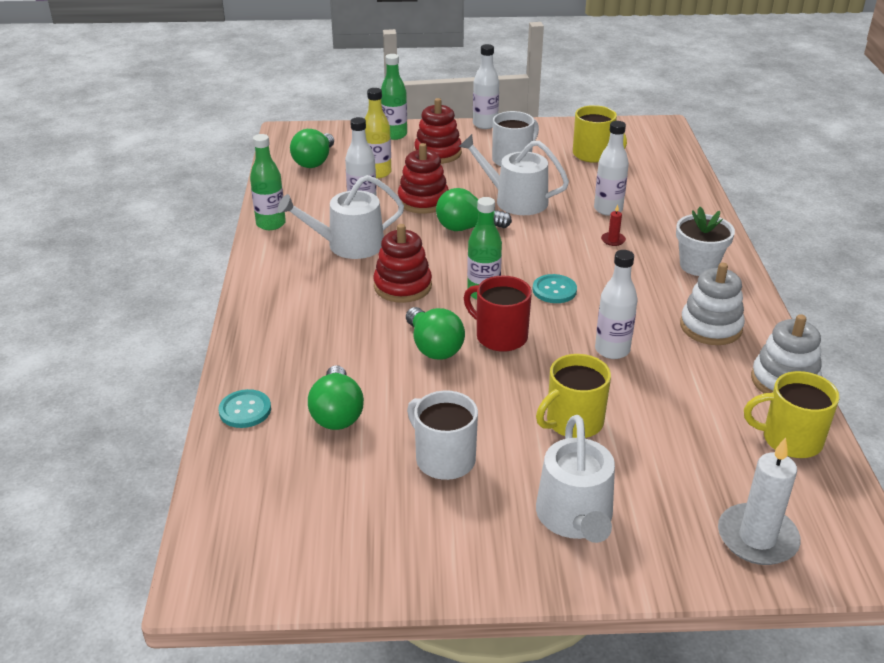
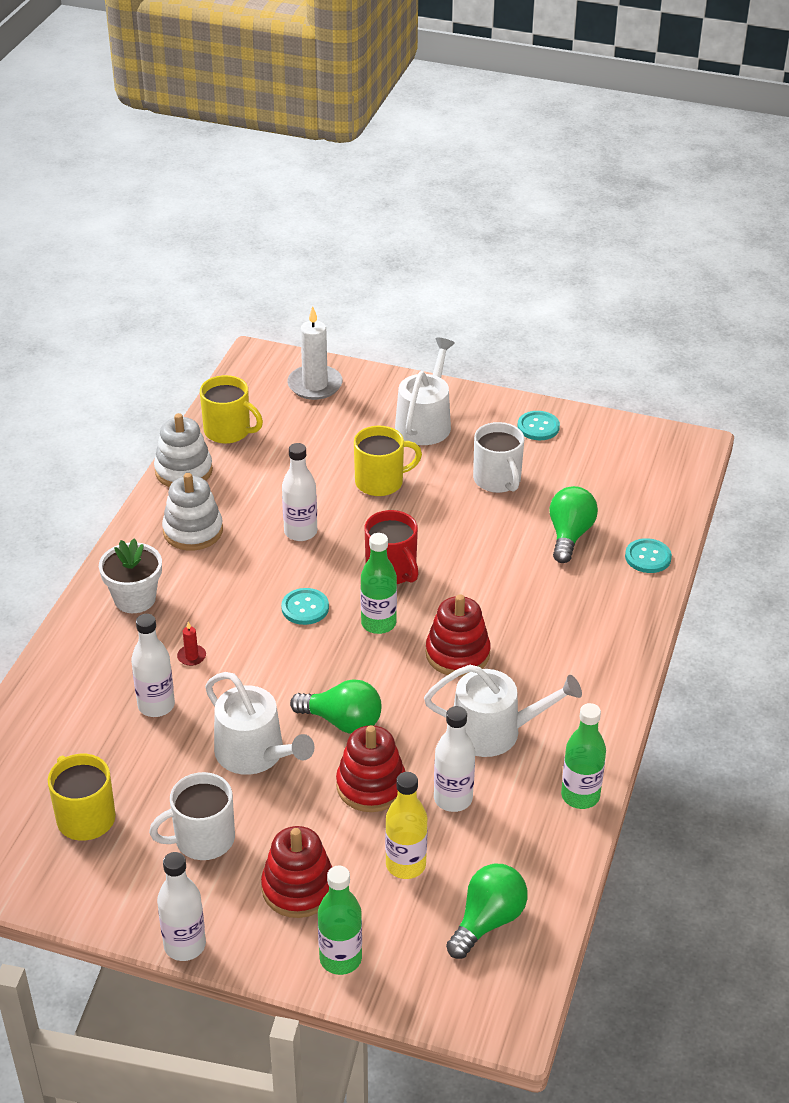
camera: 160 degrees left, 5 degrees up
(426, 553) = (538, 427): none -> turquoise button
(433, 347) = (459, 575): green light bulb -> none

